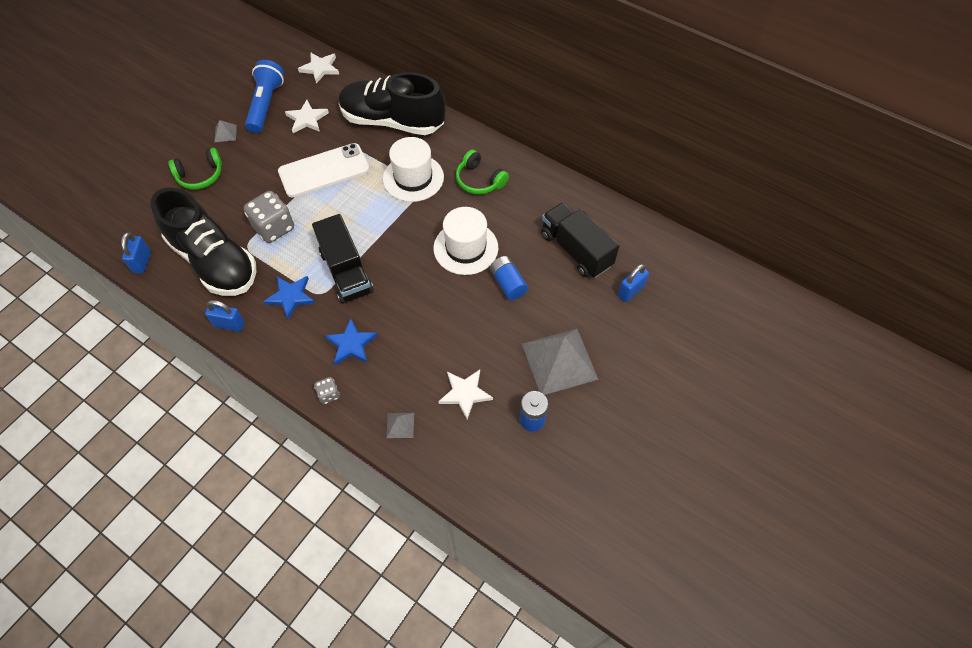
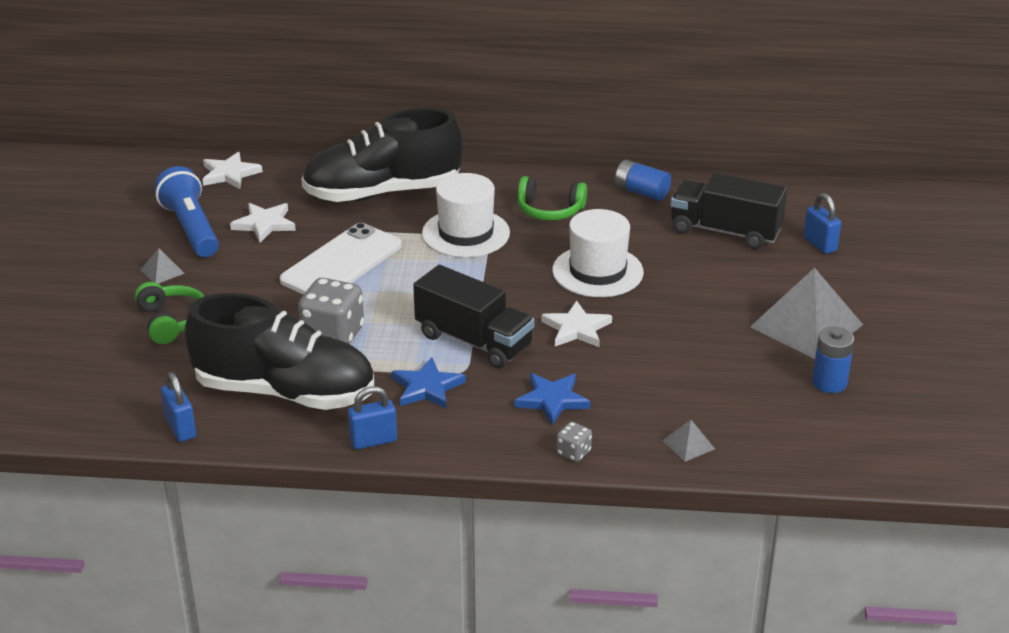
camera: 30 degrees left, 25 degrees down
(200, 175) = (172, 321): green headphones -> green headphones turned 60 degrees counterclockwise
(465, 393) = (733, 390): white star -> white star (576, 329)
(508, 283) = (680, 284): blue battery -> blue battery (641, 192)
(630, 291) = (820, 244): blue padlock -> blue padlock turned 45 degrees counterclockwise

